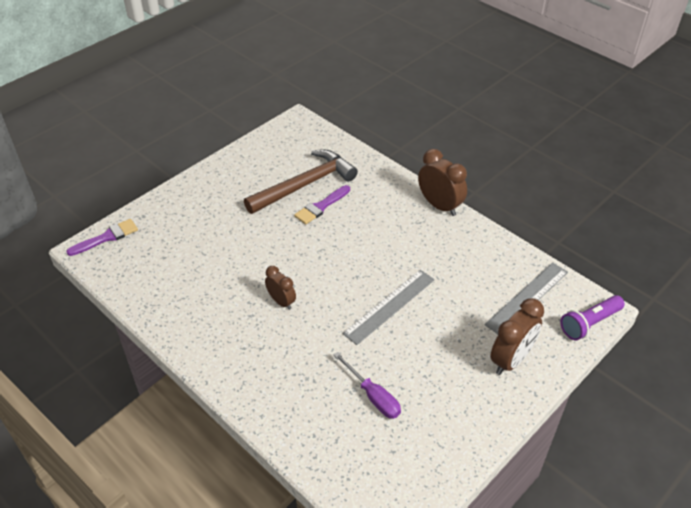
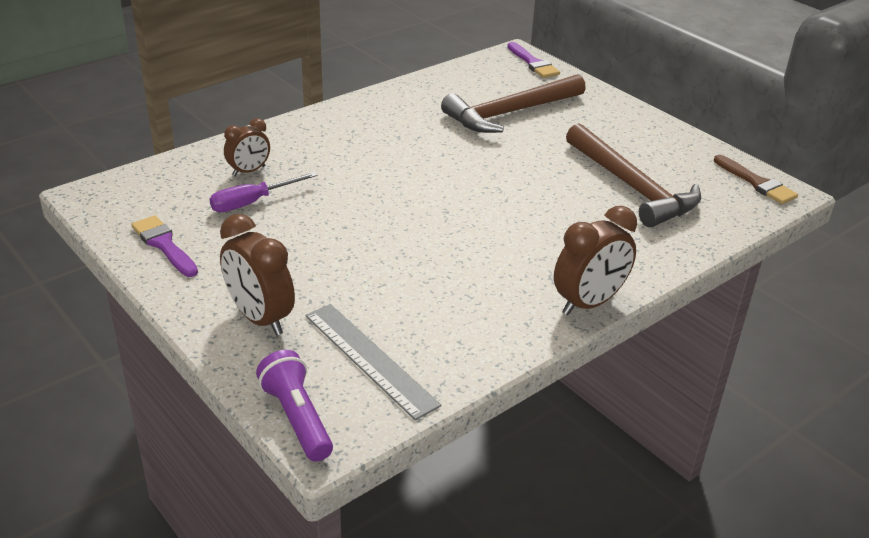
camera: 95 degrees right, 10 degrees down
(202, 248) = (510, 113): none -> brown hammer
(281, 302) = (414, 156): brown clock -> brown clock (249, 171)
(288, 131) = (757, 183): none -> brown brush
(321, 206) = (585, 196): purple brush -> purple brush (164, 245)
(389, 306) = (387, 230): grey ruler -> none

